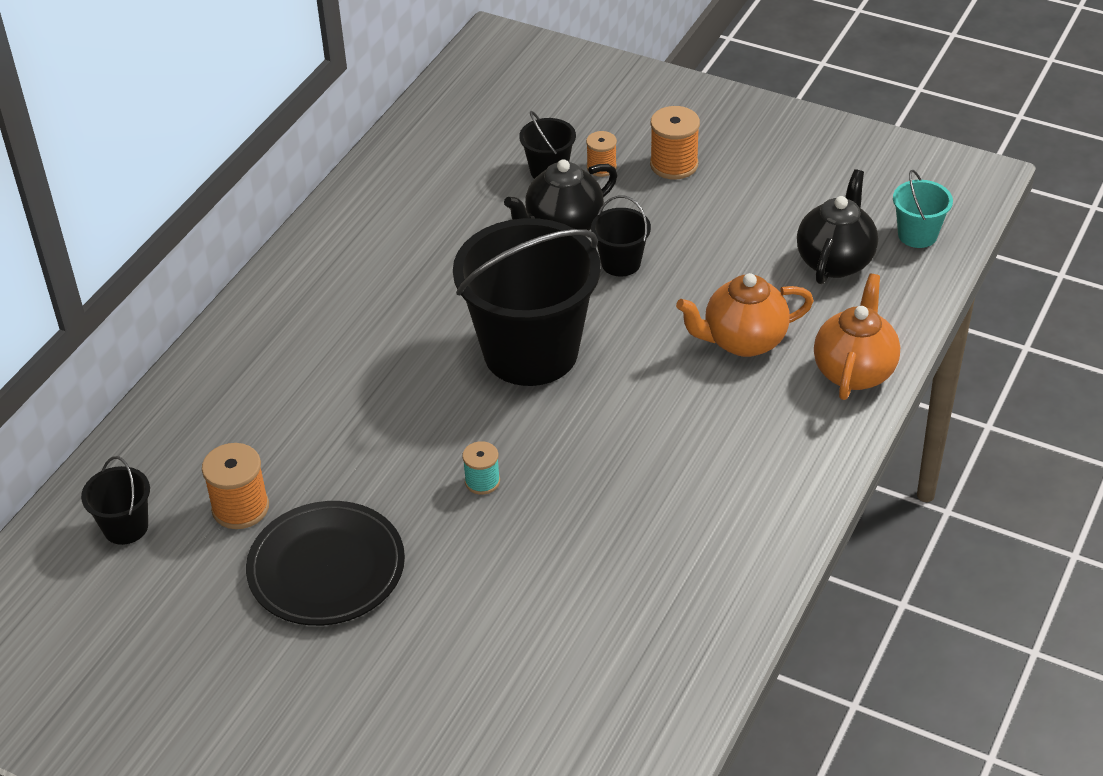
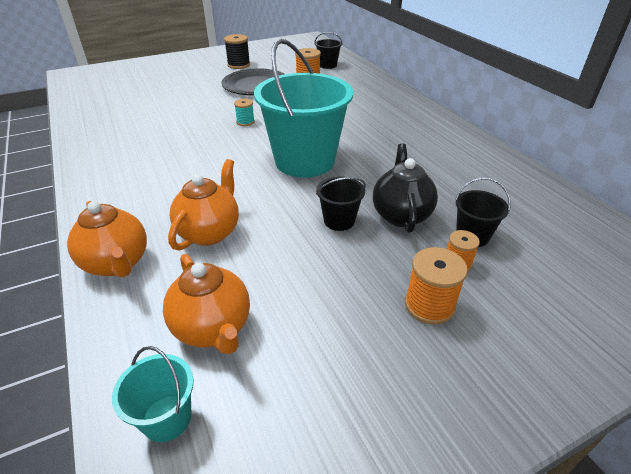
camera: 125 degrees right, 5 degrees down
(236, 675) = (238, 65): none -> black spool
(531, 352) = (304, 161): black bucket -> turquoise bucket
(835, 261) = (213, 328): black teapot -> orange teapot

